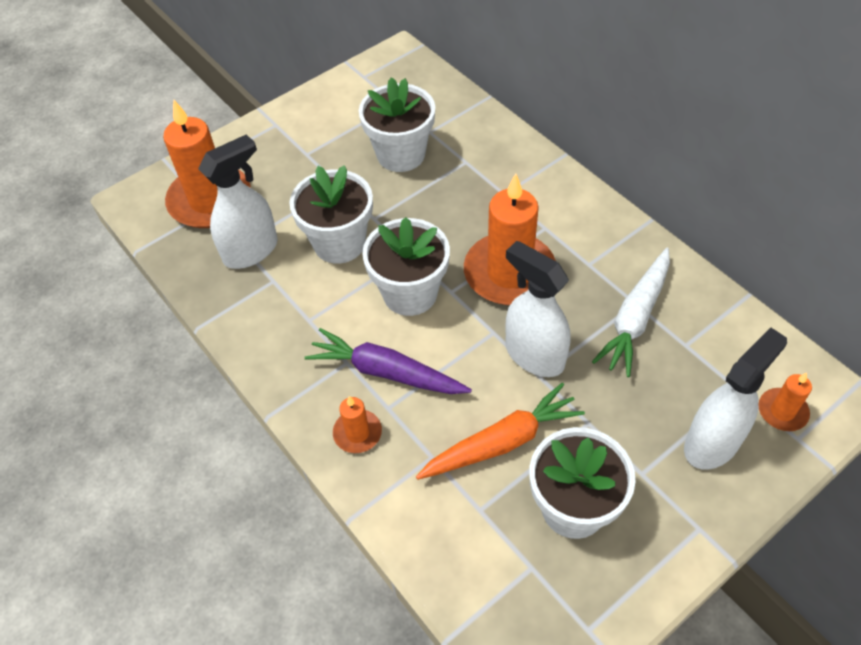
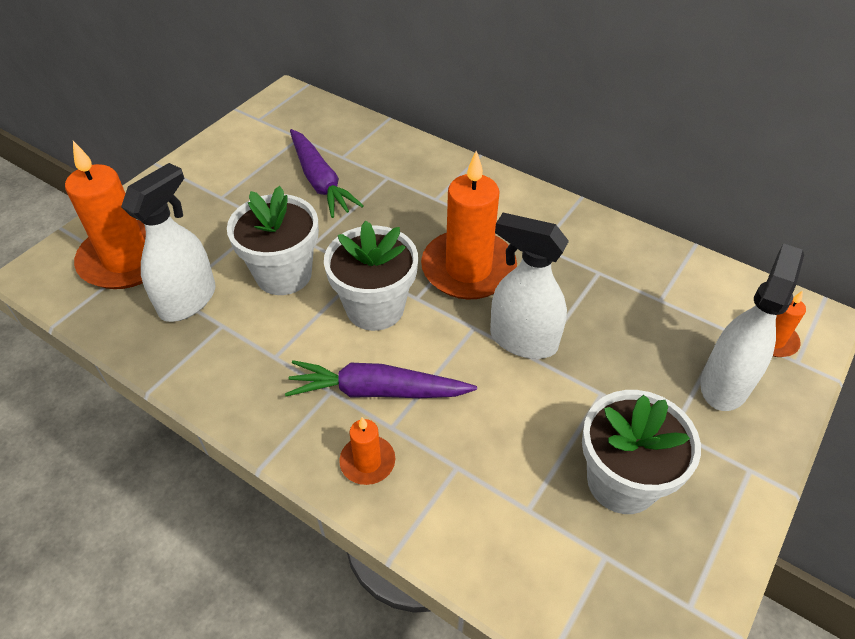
camera: 20 degrees left, 5 degrees down
(401, 154) = (320, 181): white flower pot -> purple carrot
(502, 442) = (524, 433): orange carrot -> none
(635, 318) = (604, 285): white carrot -> none

